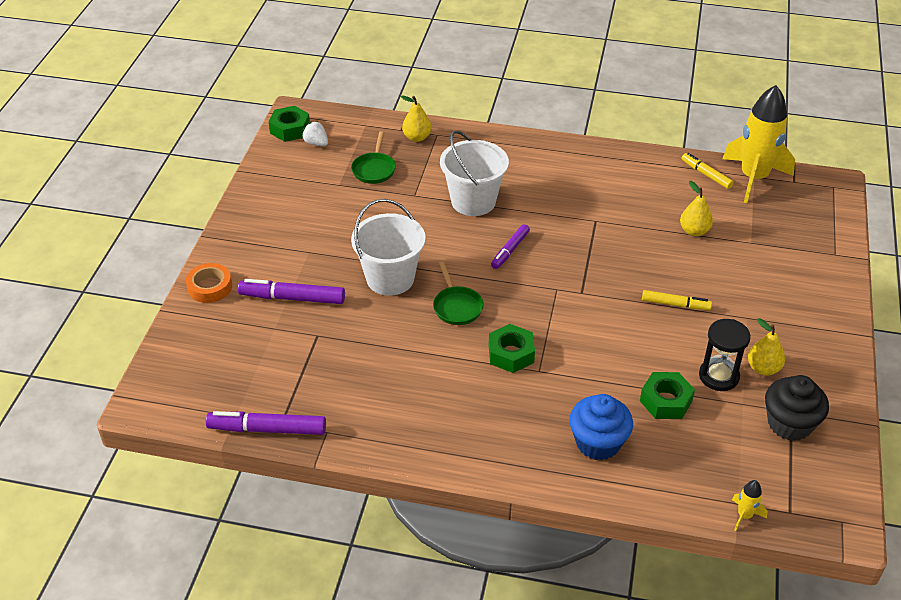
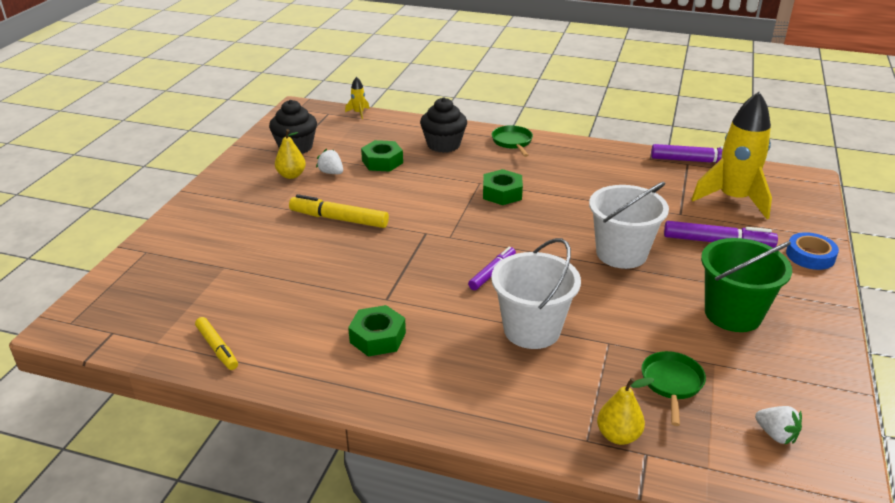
camera: 175 degrees left, 10 degrees down
(210, 287) = (810, 256): orange tape -> blue tape
(290, 129) = (832, 467): green nut -> green nut (377, 337)
(309, 223) = (733, 314): none -> green bucket
(457, 306) = (550, 228): green pan -> green pan (512, 142)
(598, 443) = (443, 145): blue cupcake -> black cupcake
(675, 304) = (339, 219): yellow marker -> yellow marker, size x1.56
(694, 231) = (279, 281): yellow pear -> none
(718, 376) = (331, 173): black hourglass -> white strawberry
(753, 178) = (159, 339): yellow rocket -> yellow rocket (733, 199)

